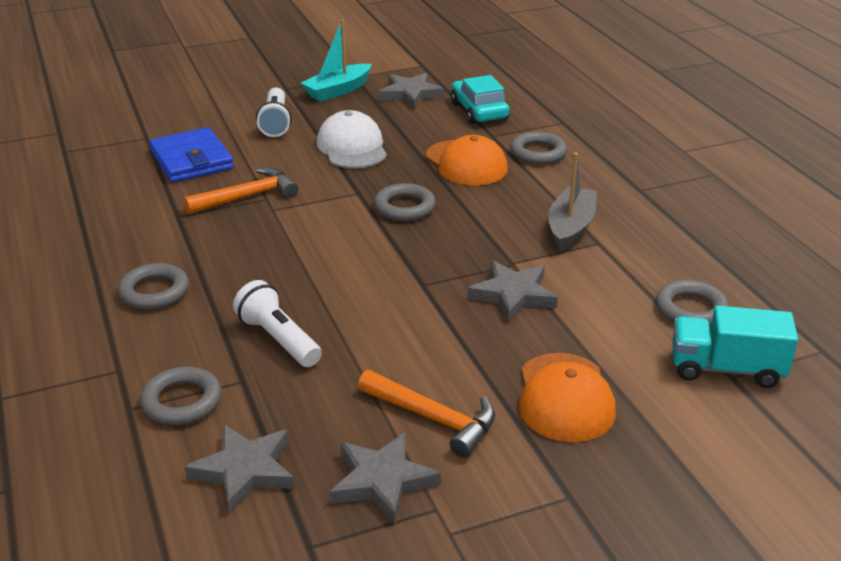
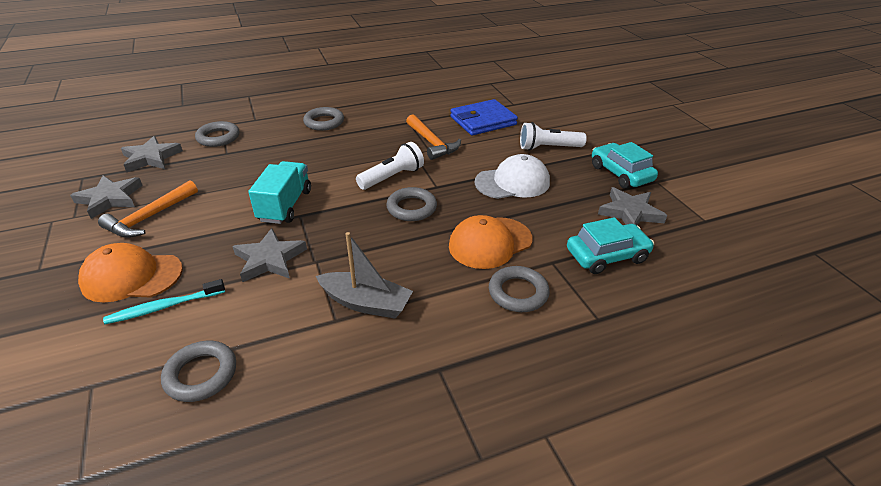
camera: 90 degrees right, 5 degrees up
(278, 339) = (259, 162): white flashlight -> white flashlight (392, 177)
(338, 90) = (620, 173): turquoise boat -> turquoise car
(609, 356) = (164, 307): none -> turquoise toothbrush
(726, 369) = (103, 384): turquoise truck -> turquoise truck (285, 205)

